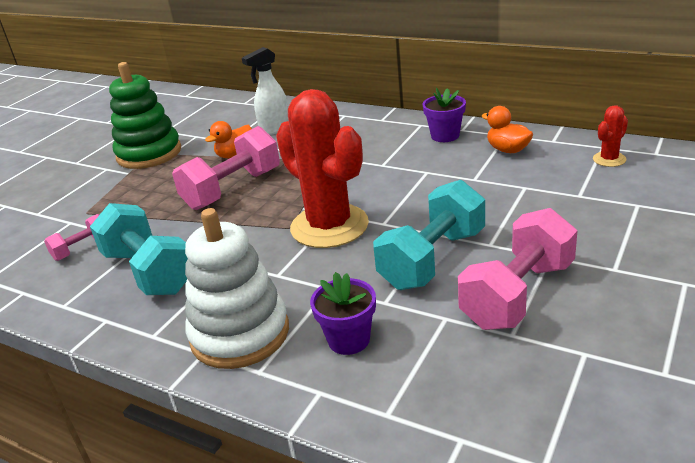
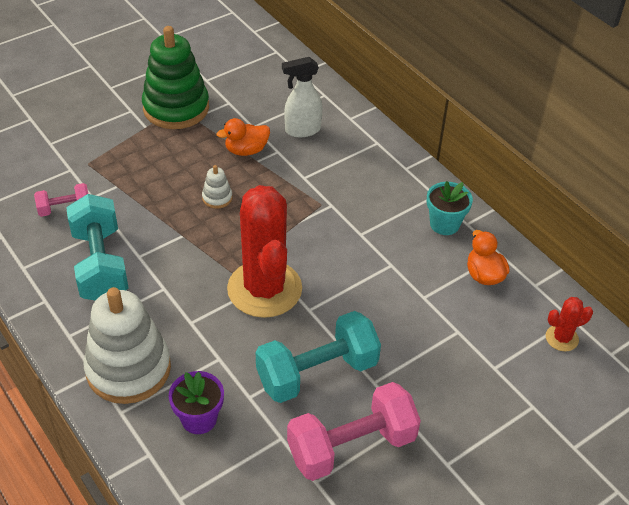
camera: 20 degrees right, 15 degrees up
(233, 189) = (217, 198): pink dumbbell -> white stacking toy
(445, 136) = (444, 224): purple flower pot -> turquoise flower pot

